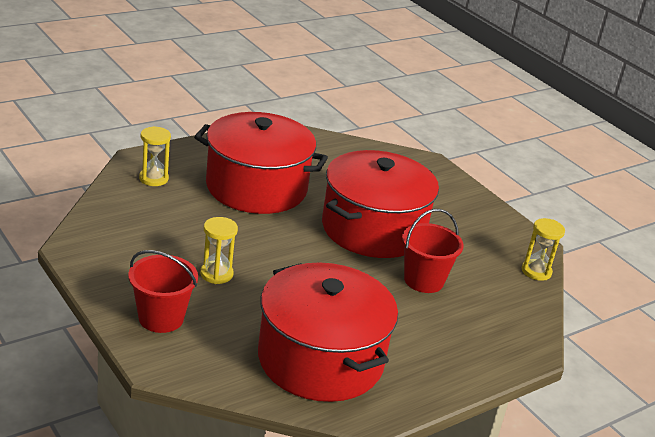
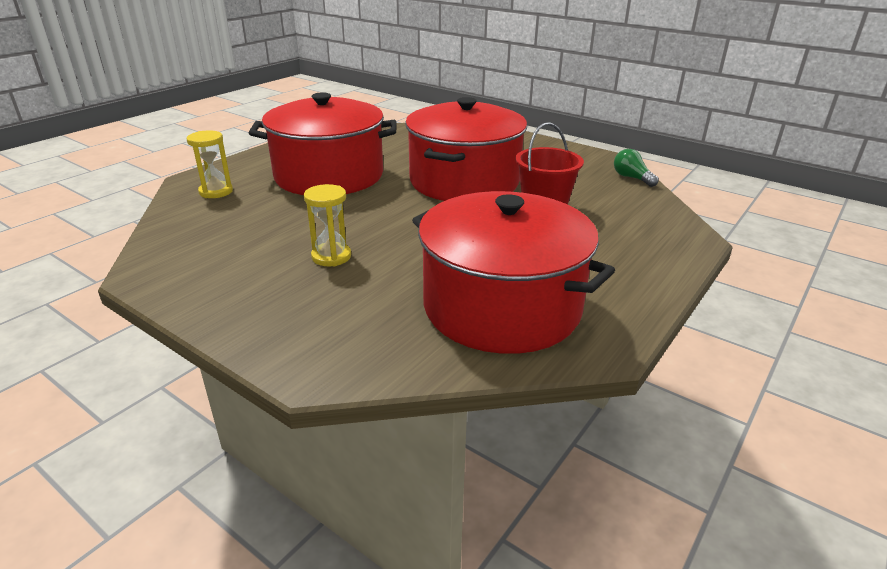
camera: 15 degrees left, 0 degrees up
(161, 318) = (289, 318): red bucket -> none
(536, 271) = (632, 178): yellow hourglass -> green light bulb

